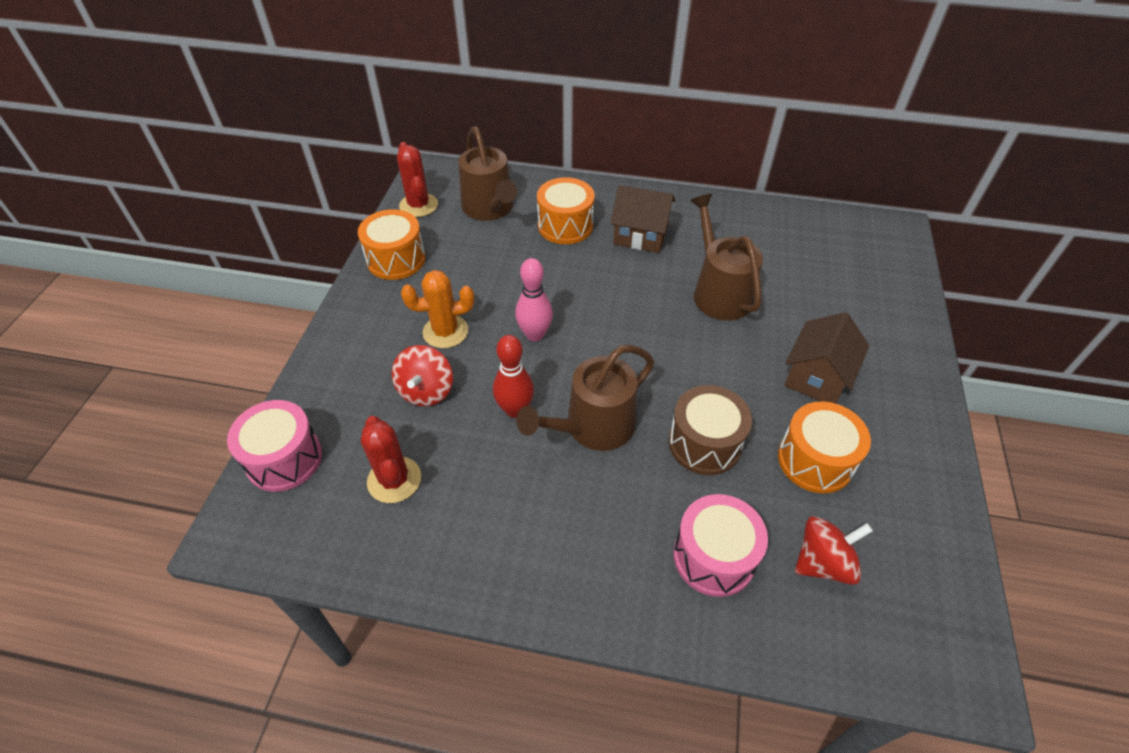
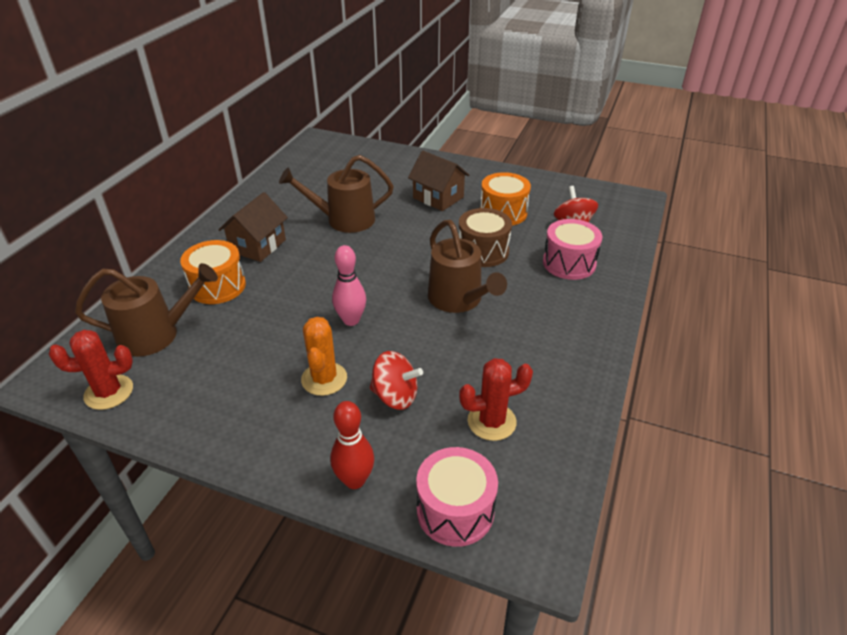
camera: 80 degrees left, 10 degrees down
(396, 259) = (194, 415): orange drum -> none
(515, 410) = (431, 340): red bowling pin -> red bowling pin (354, 480)

